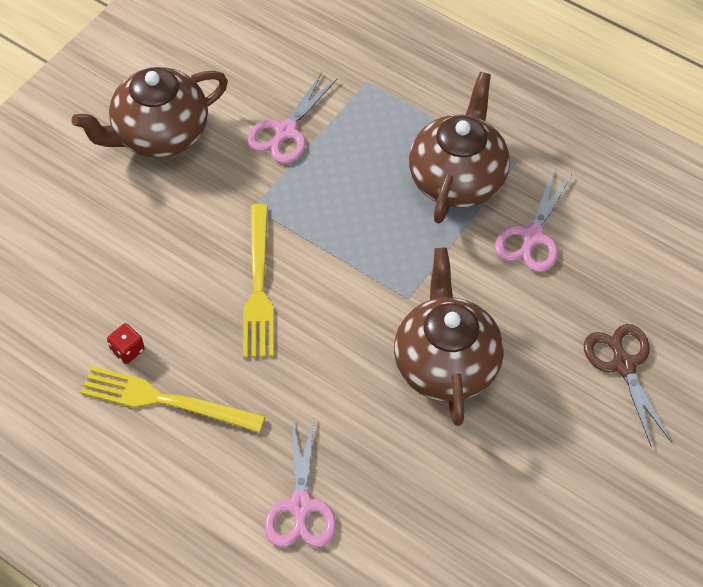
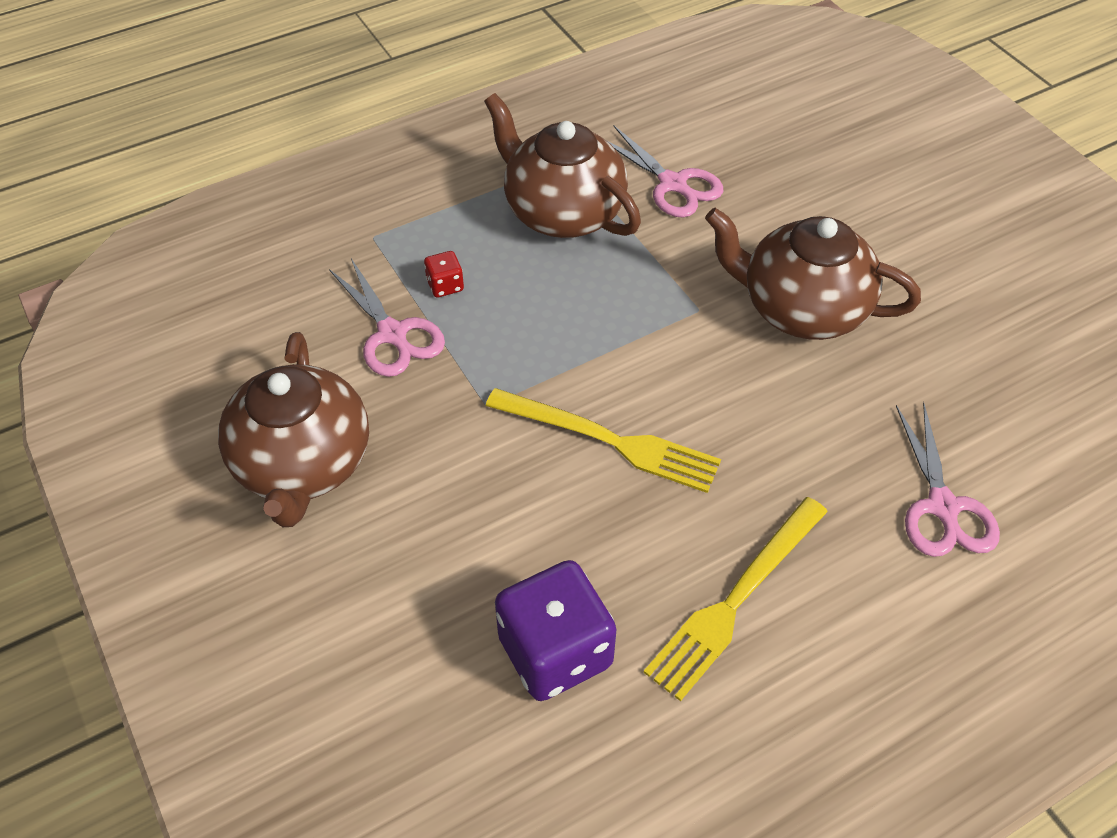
camera: 65 degrees left, 5 degrees down
(87, 316) = (555, 651): none -> purple dice
(127, 350) = (636, 619): red dice -> red dice (445, 285)
(300, 506) = (942, 507): pink scissors -> pink scissors turned 60 degrees clockwise
(623, 365) = (862, 178): brown scissors -> none

